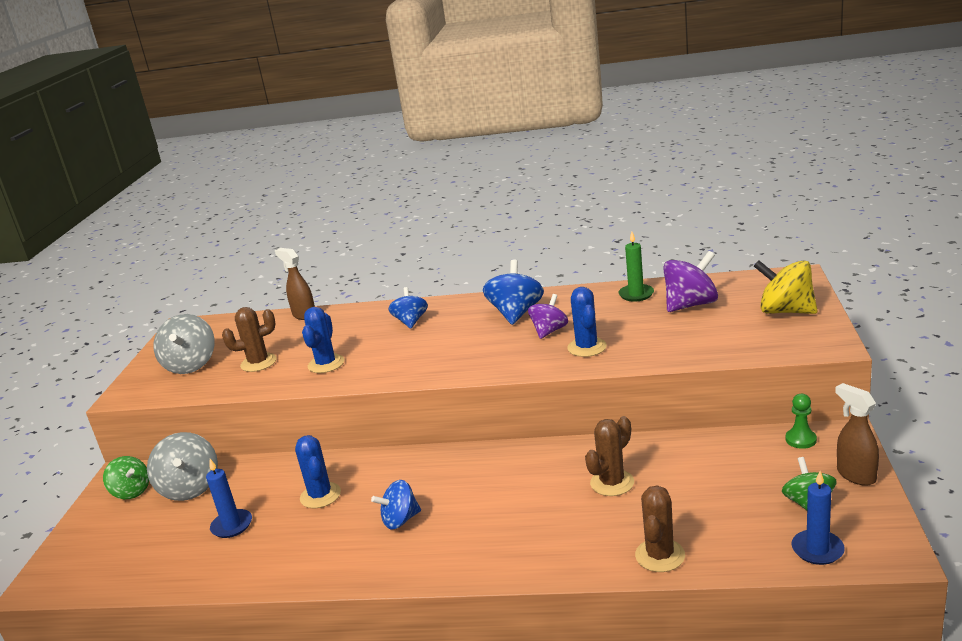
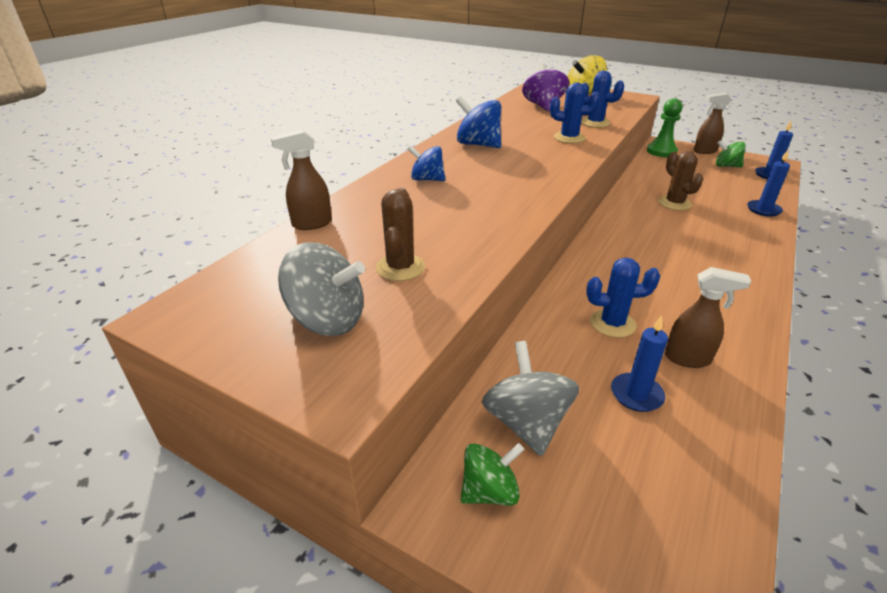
camera: 70 degrees left, 10 degrees up
(190, 488) = (526, 422): grey spinning top -> grey spinning top turned 105 degrees counterclockwise
(286, 542) = (688, 358): none -> brown spray bottle
(326, 364) = (462, 229): blue cactus -> blue cactus (595, 123)
(400, 520) = (679, 288): blue spinning top -> none
(549, 331) = (526, 142): purple spinning top -> none
(636, 294) = (505, 113): green candle -> none
(660, 555) = (763, 210): brown cactus -> blue candle
(800, 440) = (661, 151): green pawn -> green pawn, size x1.60

